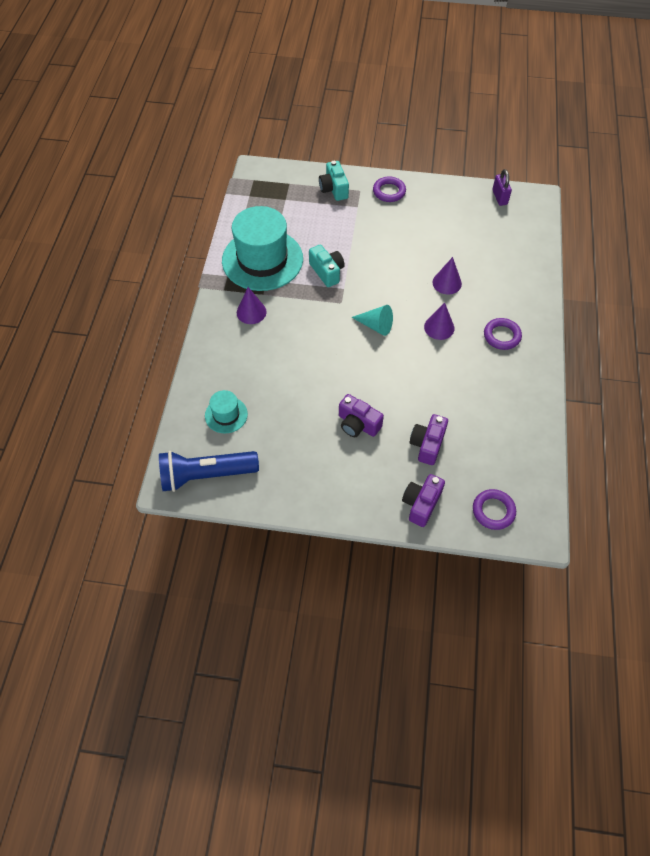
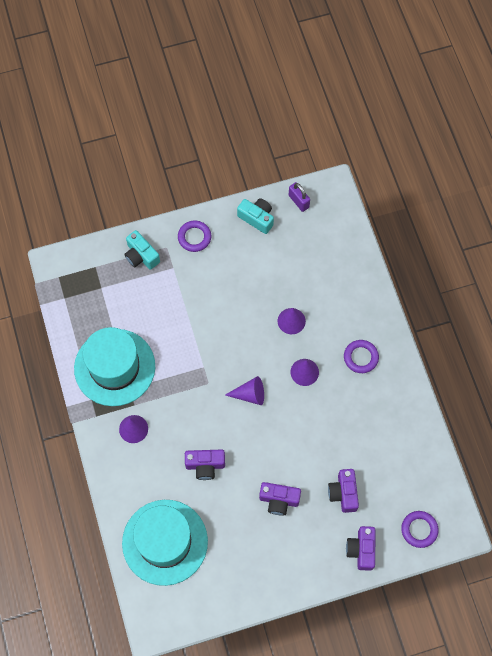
camera: 25 degrees left, 10 degrees up
(206, 475) = (177, 605): blue flashlight -> none
(226, 415) = (165, 542): turquoise hat -> turquoise hat, size x2.16
(301, 366) = (205, 465): none -> purple camera
(327, 272) = (180, 355): turquoise camera -> turquoise camera (257, 218)
(376, 326) = (250, 394): turquoise cone -> purple cone

